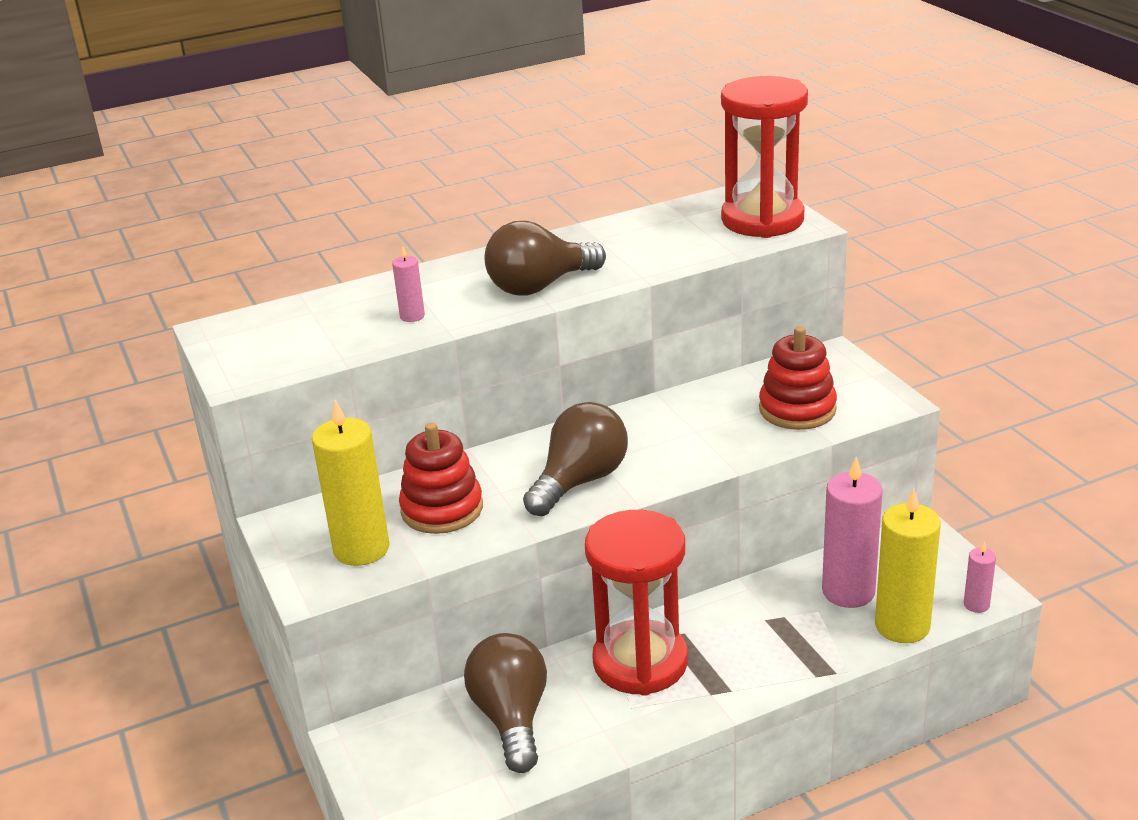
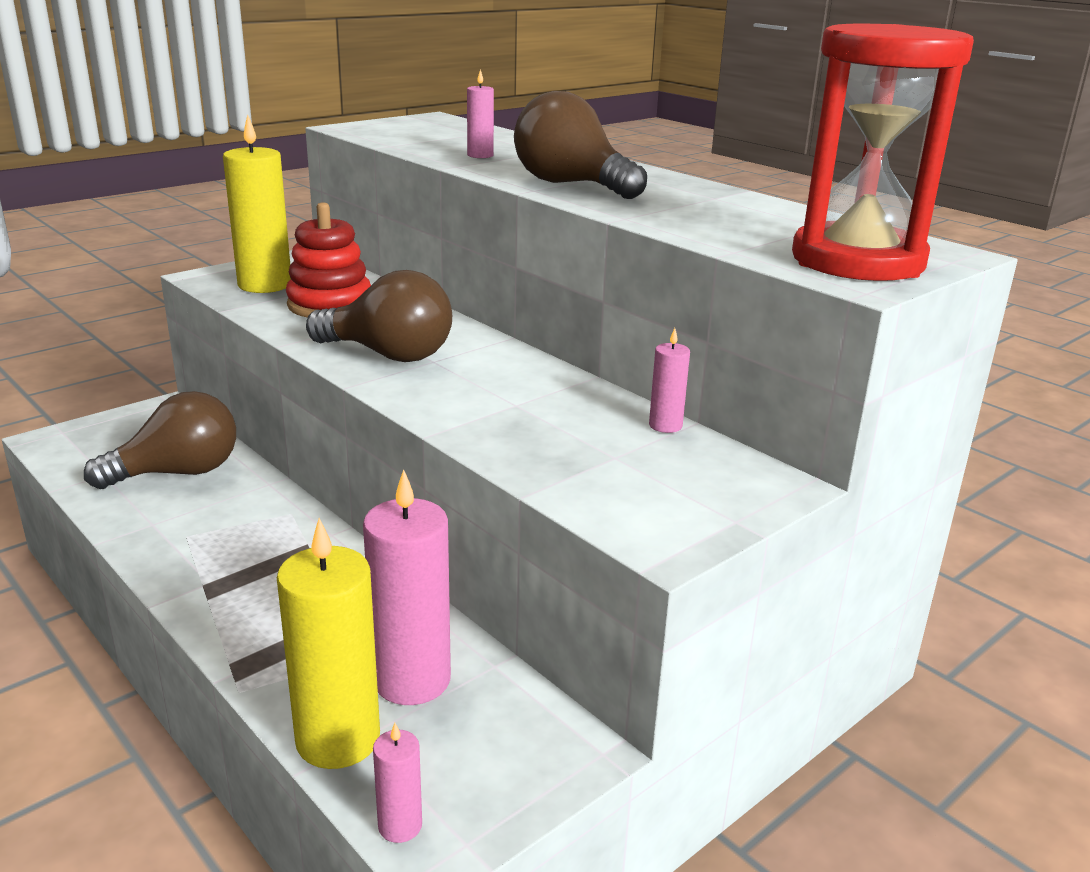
camera: 70 degrees right, 5 degrees down
(640, 662) = (260, 533): red hourglass -> none
(745, 377) = (665, 425): none -> pink candle
(797, 409) = (600, 466): red stacking toy -> none

